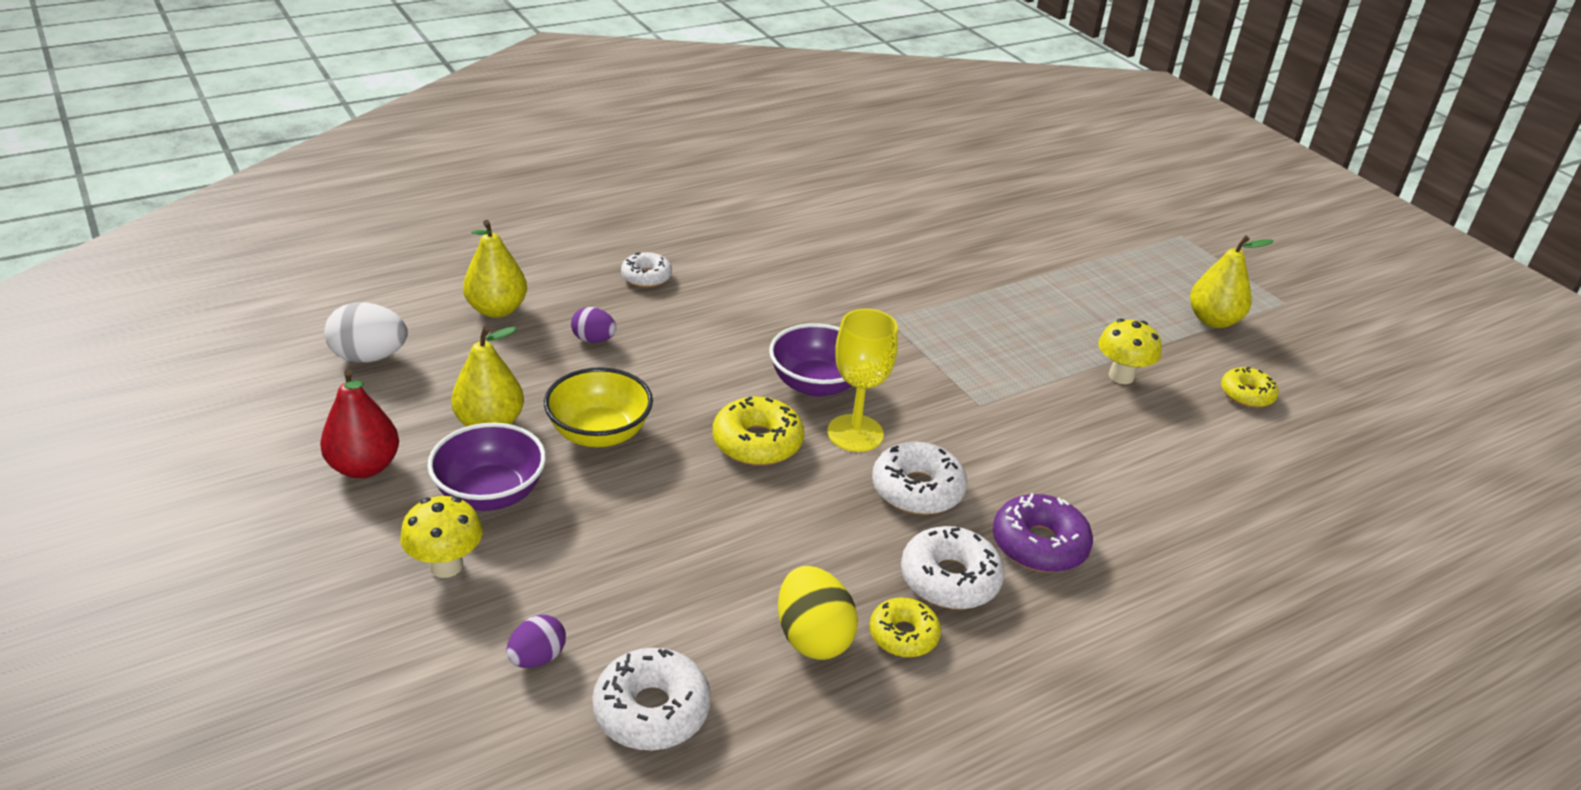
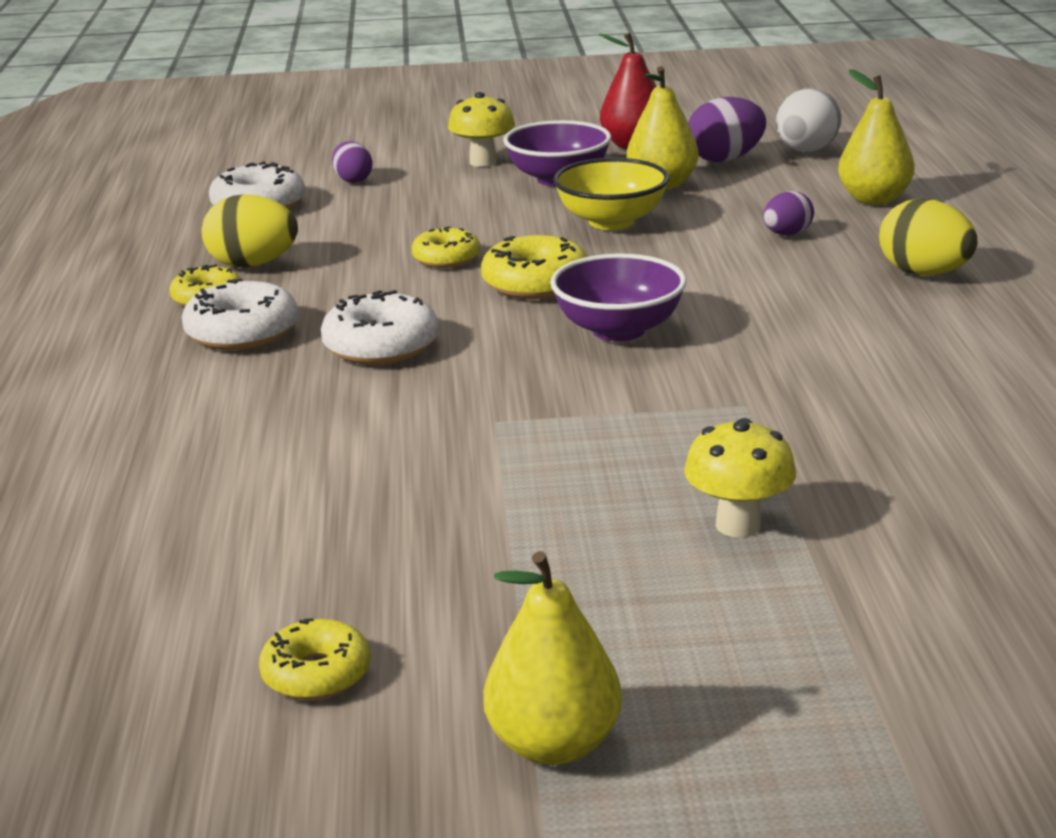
camera: 120 degrees right, 10 degrees down
(403, 399) = (725, 159): none -> purple egg
(646, 277) = (924, 273): white donut -> yellow egg
(731, 508) = (446, 258): none -> yellow donut
(855, 433) = (507, 334): yellow goblet -> none
(1039, 544) = (228, 389): purple donut -> none
(1121, 376) = (467, 558): yellow mushroom -> yellow mushroom (738, 525)

